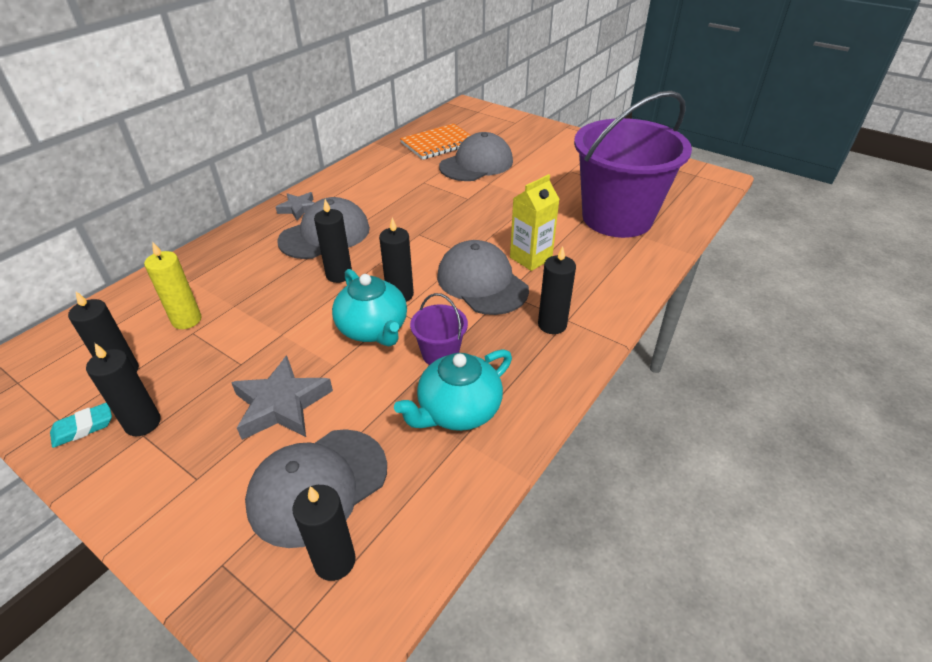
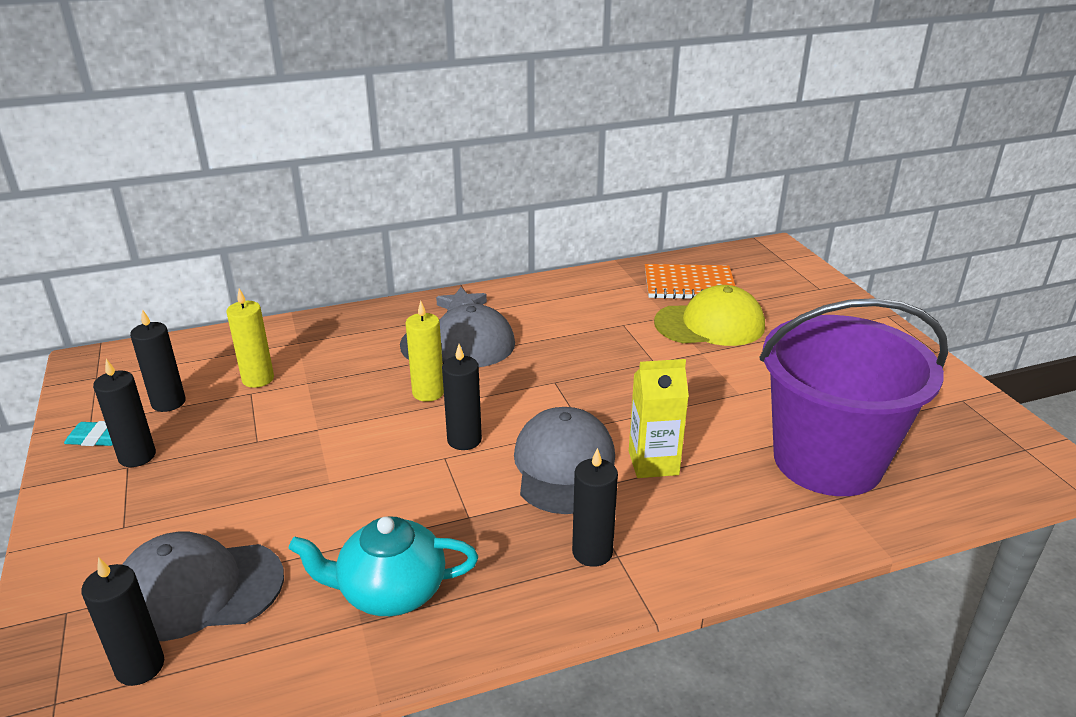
camera: 35 degrees right, 10 degrees down
(282, 404) = (249, 497): grey star -> none
(339, 275) = (428, 392): black candle -> yellow candle
(373, 329) = (401, 464): turquoise teapot -> none
(440, 354) = (437, 522): purple bucket -> none
(476, 164) = (710, 324): grey cap -> yellow cap

